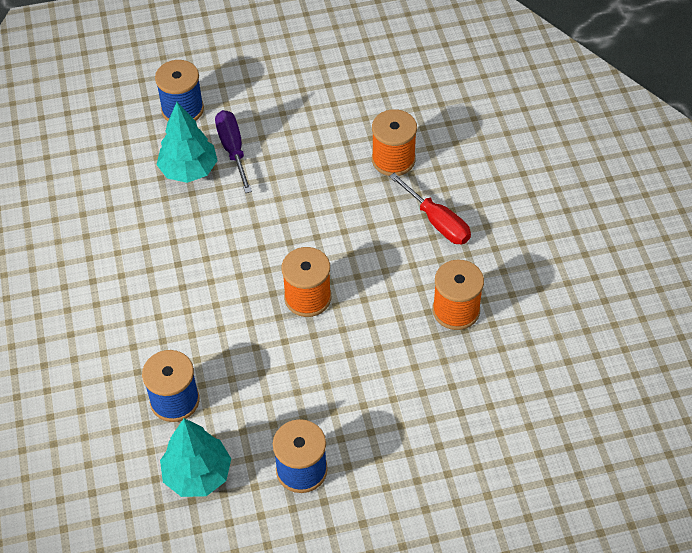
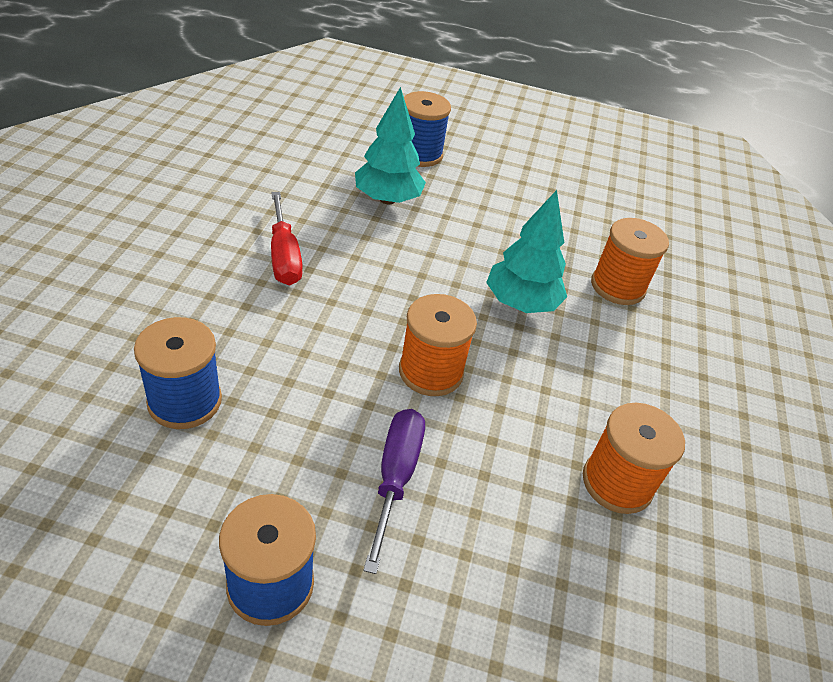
camera: 20 degrees right, 10 degrees down
(197, 474) = (131, 507): turquoise tree -> turquoise tree (521, 303)
(233, 150) = (445, 203): purple screwdriver -> purple screwdriver (395, 478)
(437, 221) = (640, 369): red screwdriver -> red screwdriver (284, 256)

